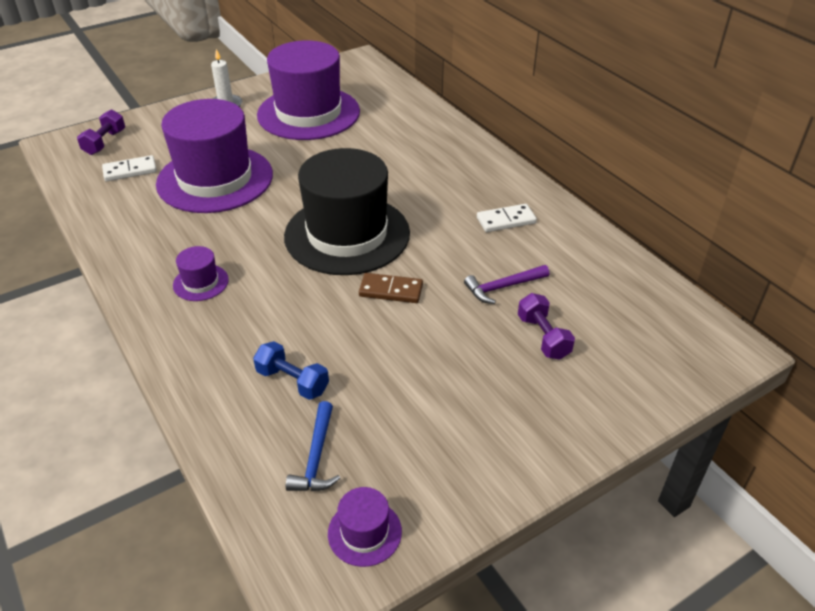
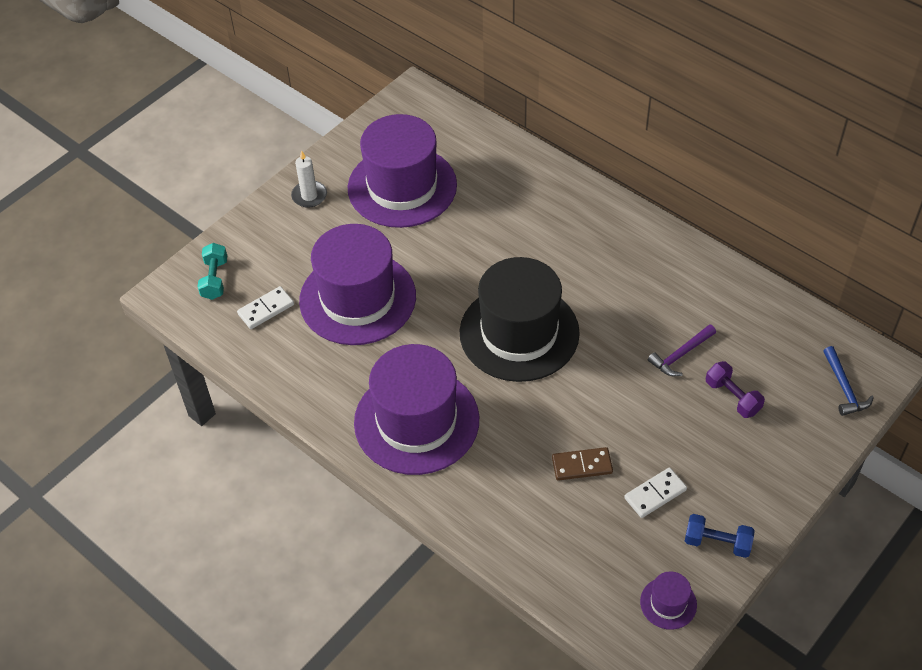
camera: 15 degrees left, 10 degrees up
(104, 142) = (214, 279): purple dumbbell -> turquoise dumbbell
(201, 282) = (416, 421): purple hat -> purple hat, size x2.46
(292, 381) = (550, 495): blue dumbbell -> blue dumbbell (717, 542)
(316, 457) = (603, 555): blue hammer -> blue hammer (844, 388)
(391, 290) = (587, 384): brown domino -> brown domino (582, 465)
(506, 220) = (654, 279): white domino -> white domino (655, 494)

